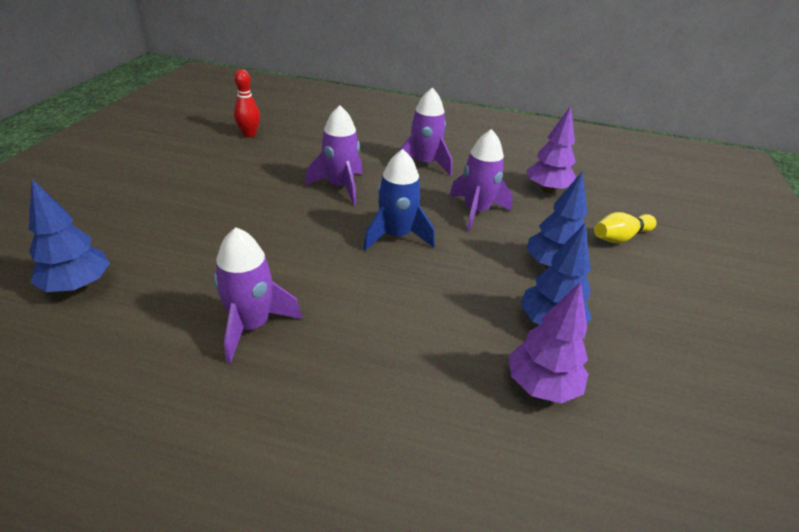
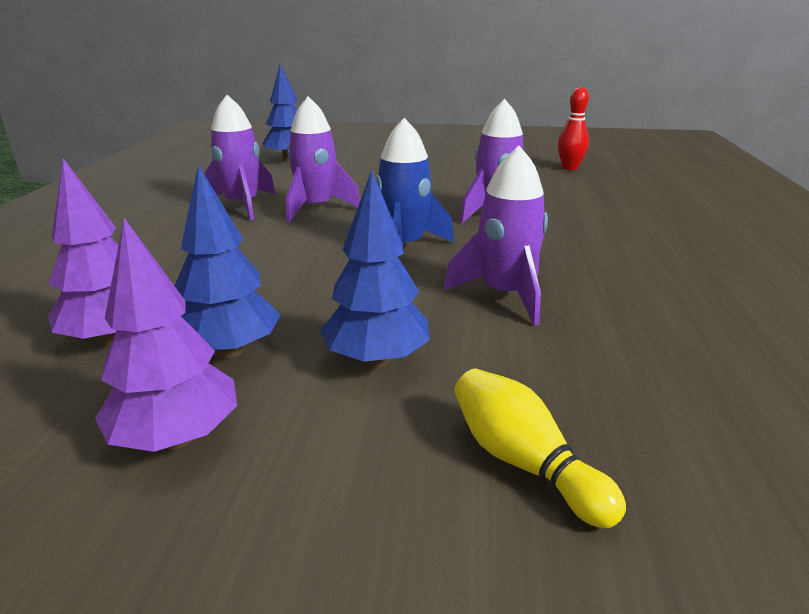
camera: 85 degrees right, 10 degrees down
(424, 164) = (617, 253): purple rocket -> purple rocket (316, 208)
(547, 189) = (658, 368): purple tree -> purple tree (178, 438)

